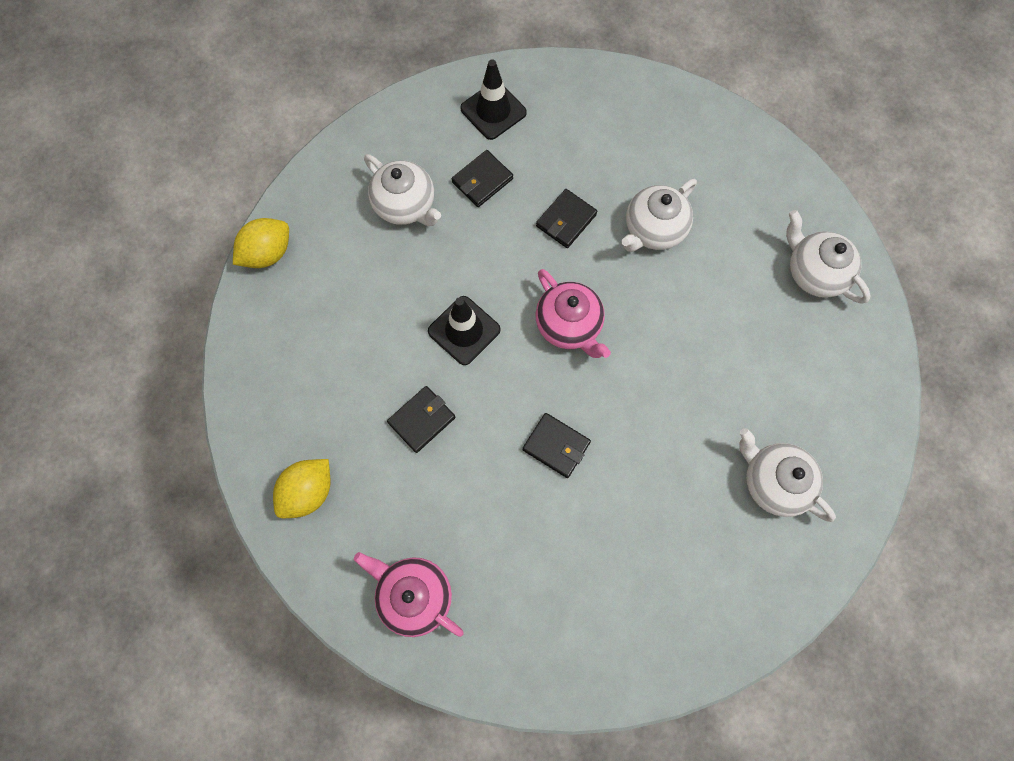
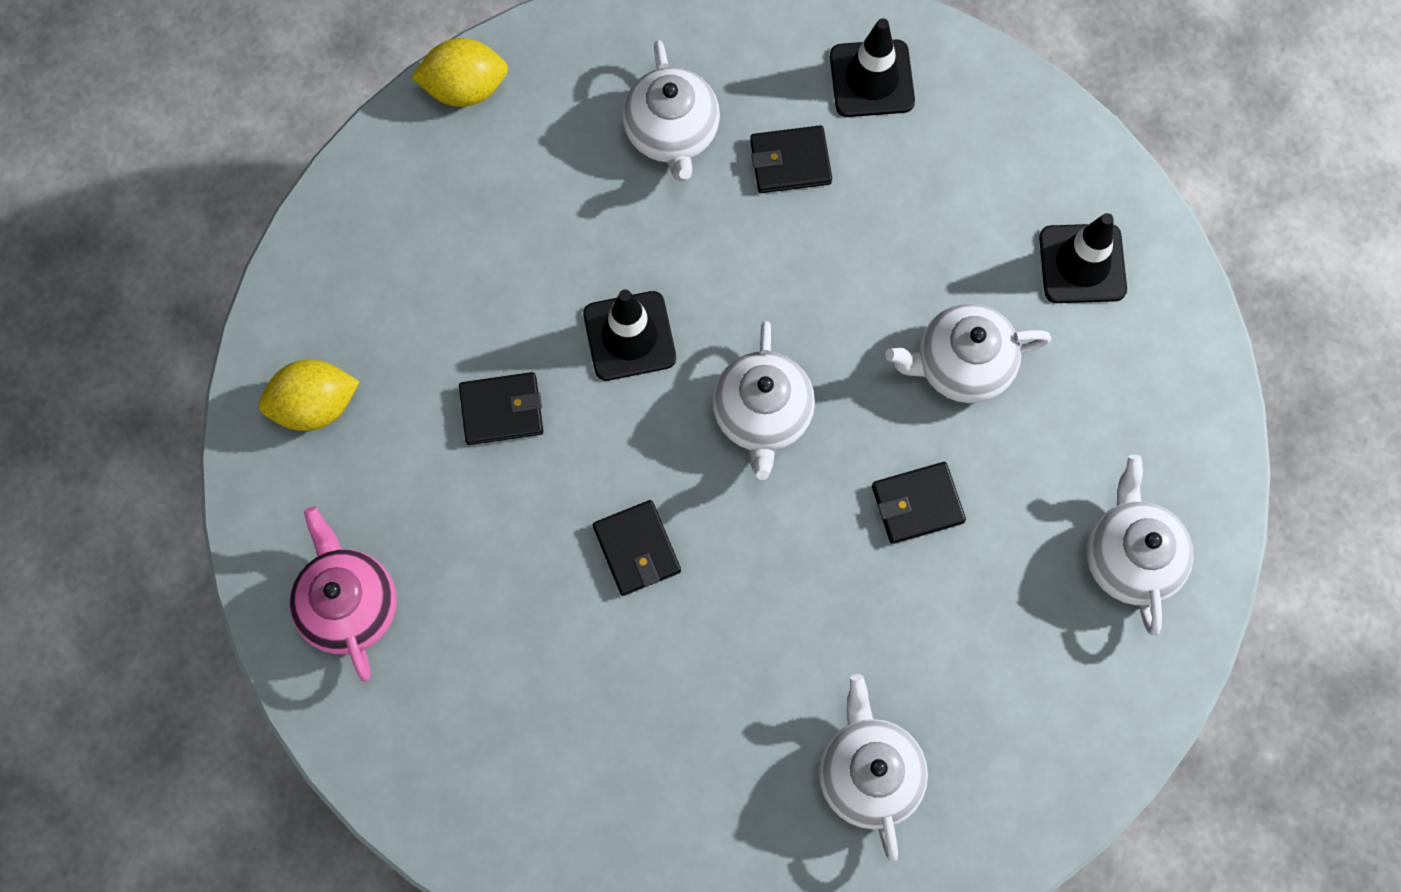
camera: 35 degrees right, 0 degrees up
(566, 220) = (858, 281): black wallet -> black wallet (917, 504)
(569, 325) = (762, 415): pink teapot -> white teapot
(674, 138) = (1082, 264): none -> black traffic cone

